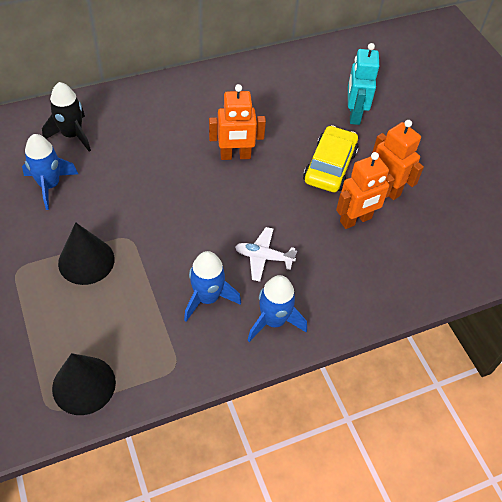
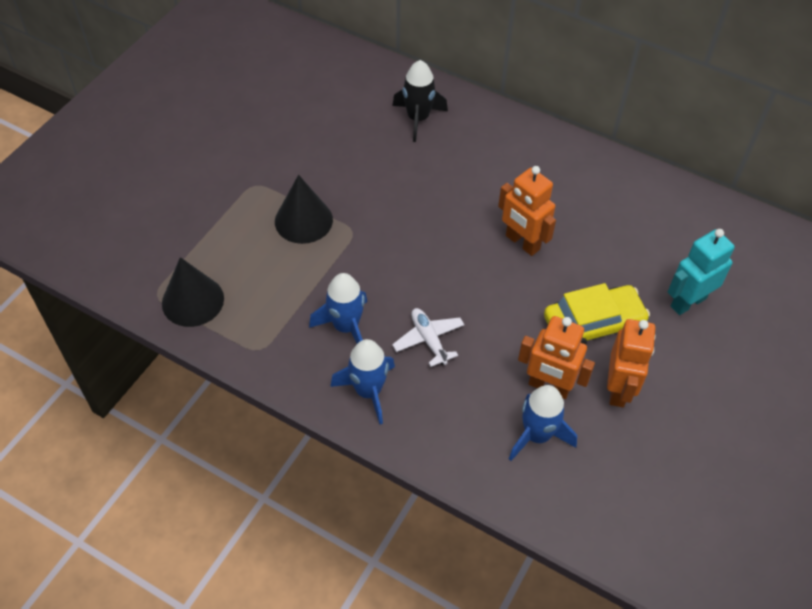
camera: 55 degrees right, 0 degrees up
(50, 185) = (352, 144): blue rocket -> blue rocket (537, 435)

